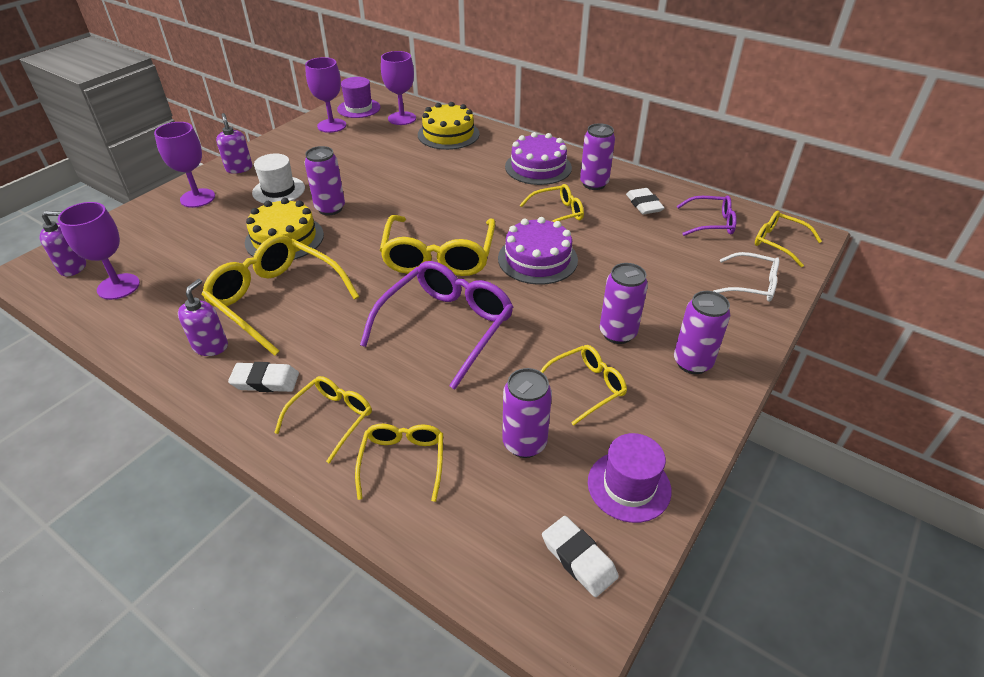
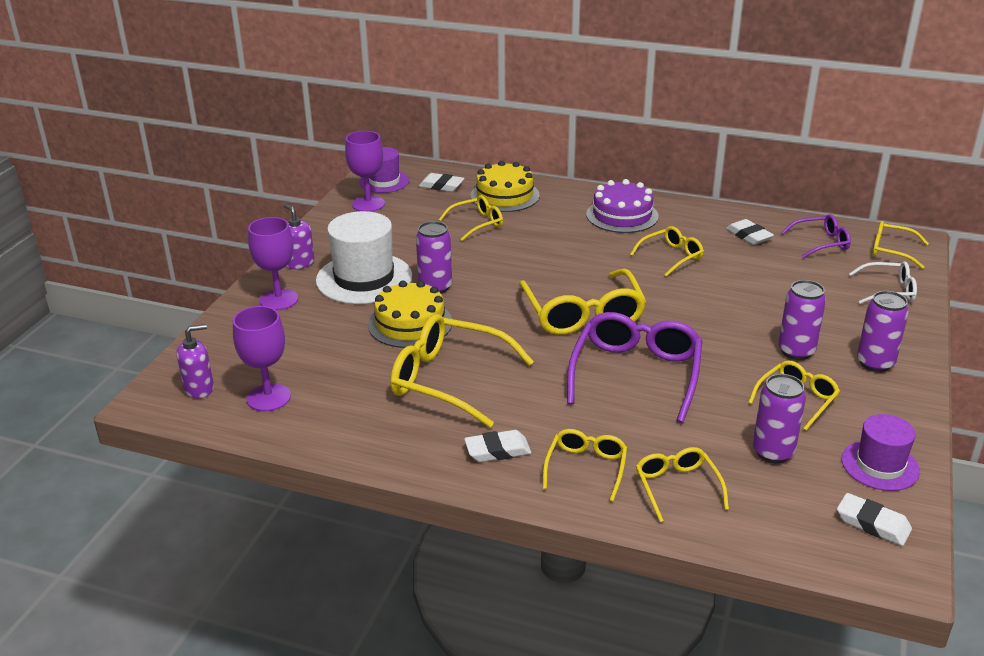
camera: 15 degrees left, 10 degrees down
(210, 346) = (417, 432): purple soap dispenser -> none
(278, 190) = (364, 278): white hat -> white hat, size x1.65
(402, 118) = (441, 186): purple goblet -> white eraser
(407, 156) = (477, 223): none -> yellow glasses
(537, 259) = (680, 301): purple cake -> none
(594, 184) = (688, 223): purple can -> none

